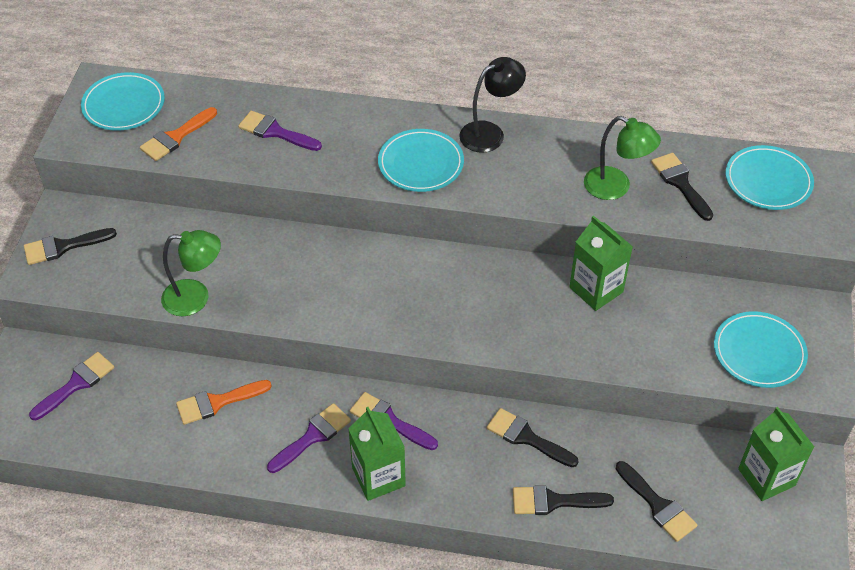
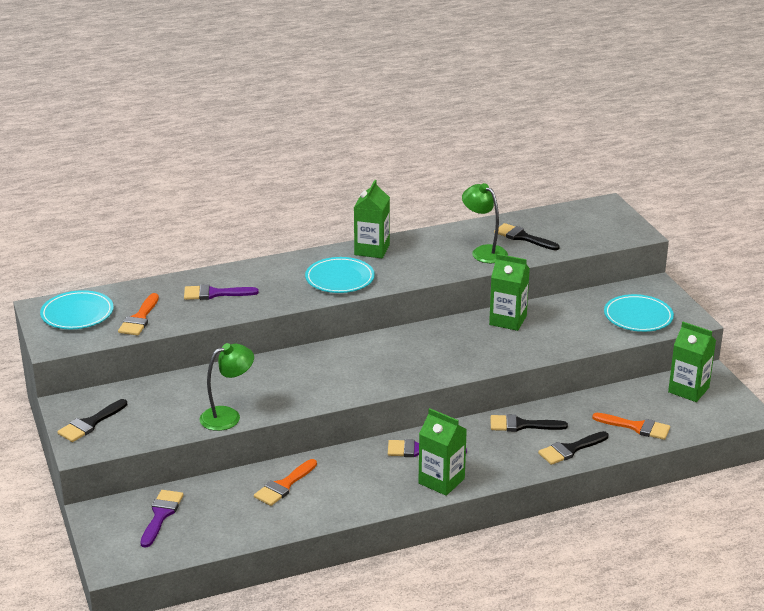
camera: 30 degrees left, 20 degrees down
(313, 436) = (373, 477): purple brush -> none
(490, 133) = (372, 250): black lamp -> green carton
(616, 188) = (484, 251): green lamp -> green lamp turned 135 degrees counterclockwise
(658, 505) = (636, 427): black brush -> orange brush
(768, 181) = (575, 220): turquoise plate -> none

